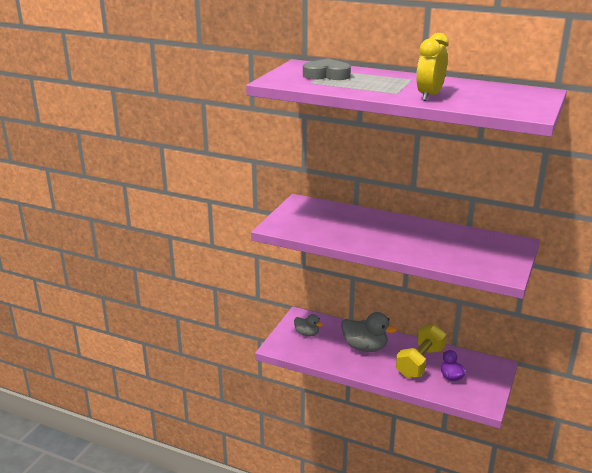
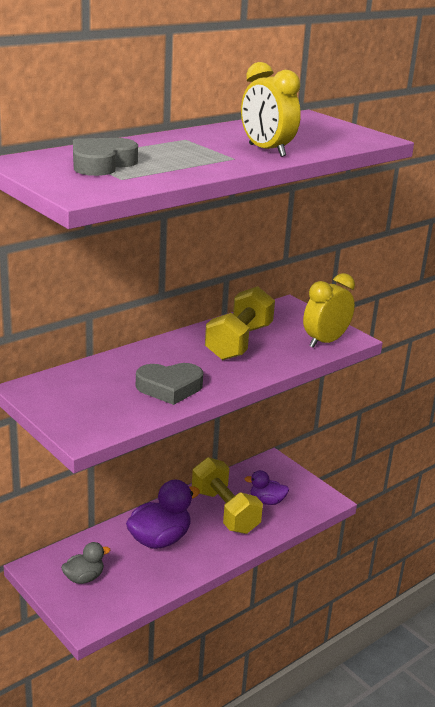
camera: 65 degrees left, 0 degrees up
(350, 234) = (169, 388): none -> grey heart
(365, 347) = (160, 539): grey duck -> purple duck
(436, 239) = (239, 342): none -> yellow dumbbell
(485, 267) = (325, 342): none -> yellow clock

